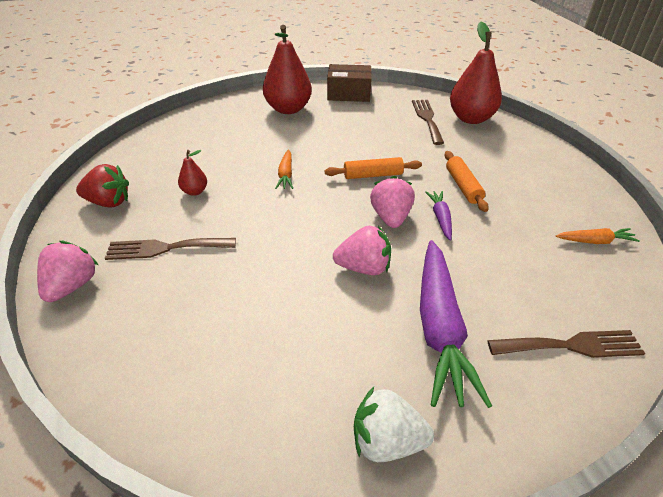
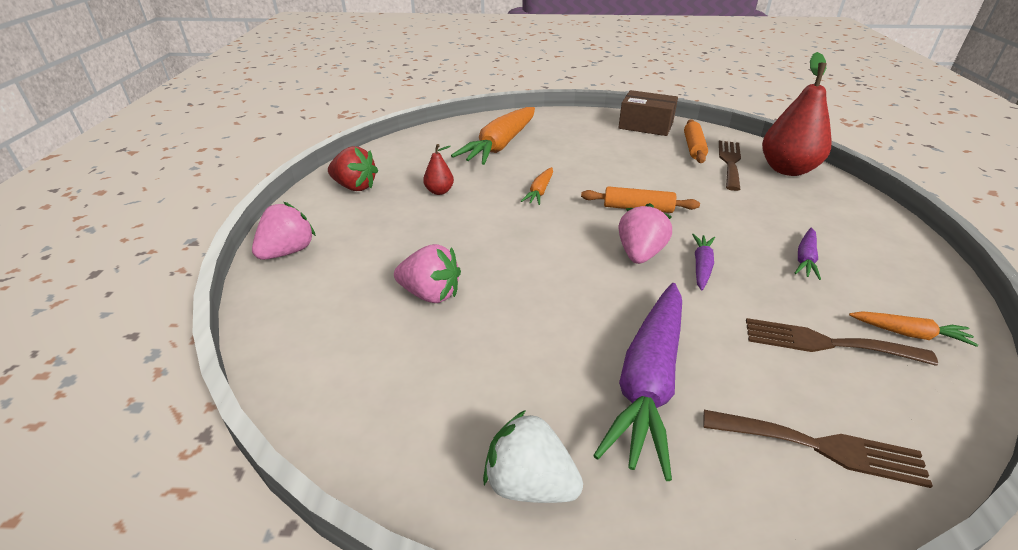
camera: 20 degrees right, 5 degrees down
(165, 248) = (387, 236): brown fork -> brown fork (826, 343)
(231, 134) = (500, 145): none -> orange carrot
(288, 109) = (571, 131): red pear -> none
(363, 267) = (585, 298): pink strawberry -> pink strawberry (430, 294)
(463, 186) = (745, 238): orange rolling pin -> orange rolling pin (693, 147)
(510, 195) = (805, 259): none -> purple carrot

